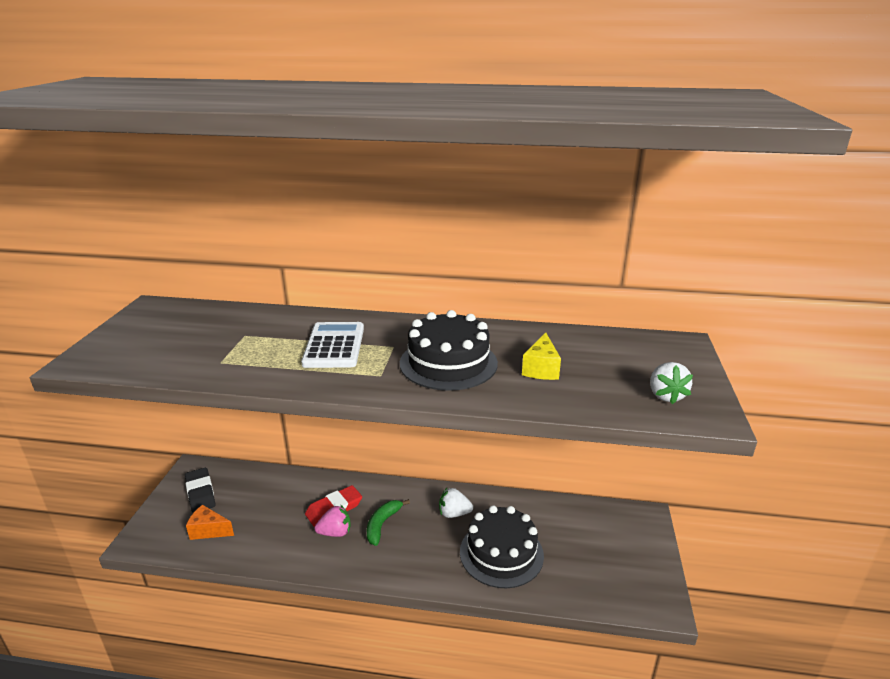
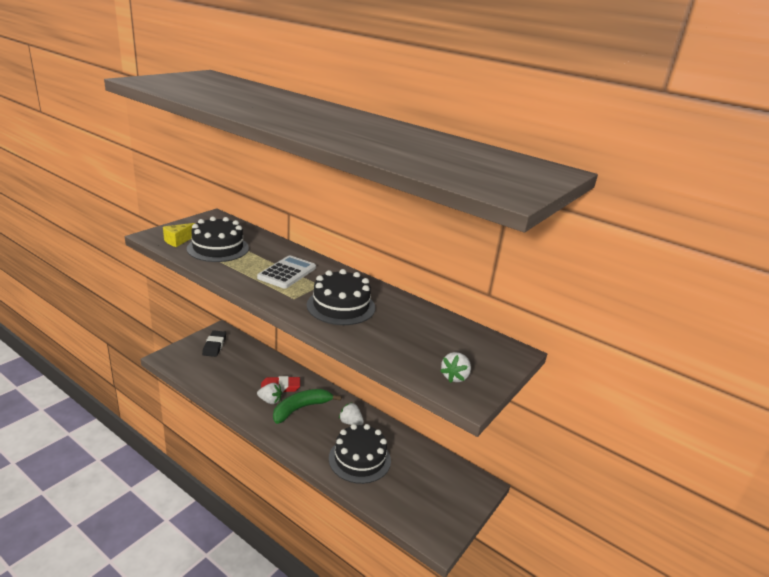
camera: 25 degrees right, 0 degrees up
(202, 346) = (218, 248): none -> black cake
(209, 531) = (203, 368): orange cheese -> none
(335, 532) = (270, 401): pink strawberry -> white strawberry
(382, 524) = (301, 409): green banana -> green banana, size x1.56
(541, 369) = (394, 331): yellow cheese -> yellow cheese (178, 241)

